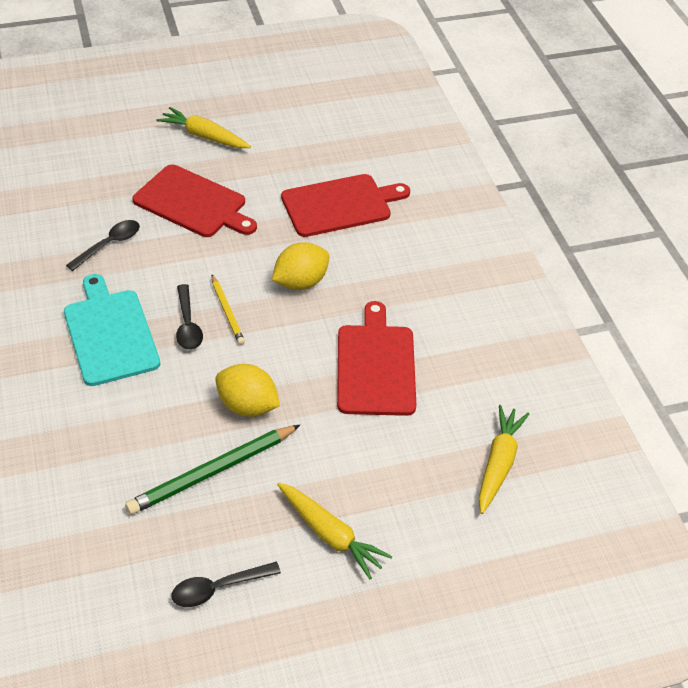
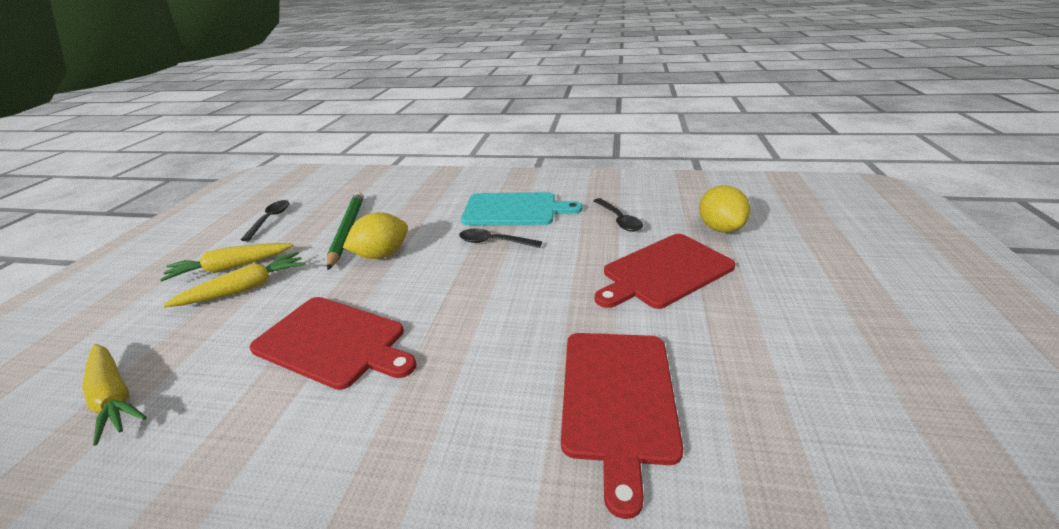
camera: 120 degrees right, 15 degrees down
(204, 136) = (803, 302): yellow carrot -> yellow carrot (245, 288)
(227, 311) = (492, 264): yellow pencil -> none
(301, 282) = (494, 319): yellow lemon -> yellow lemon (720, 228)

